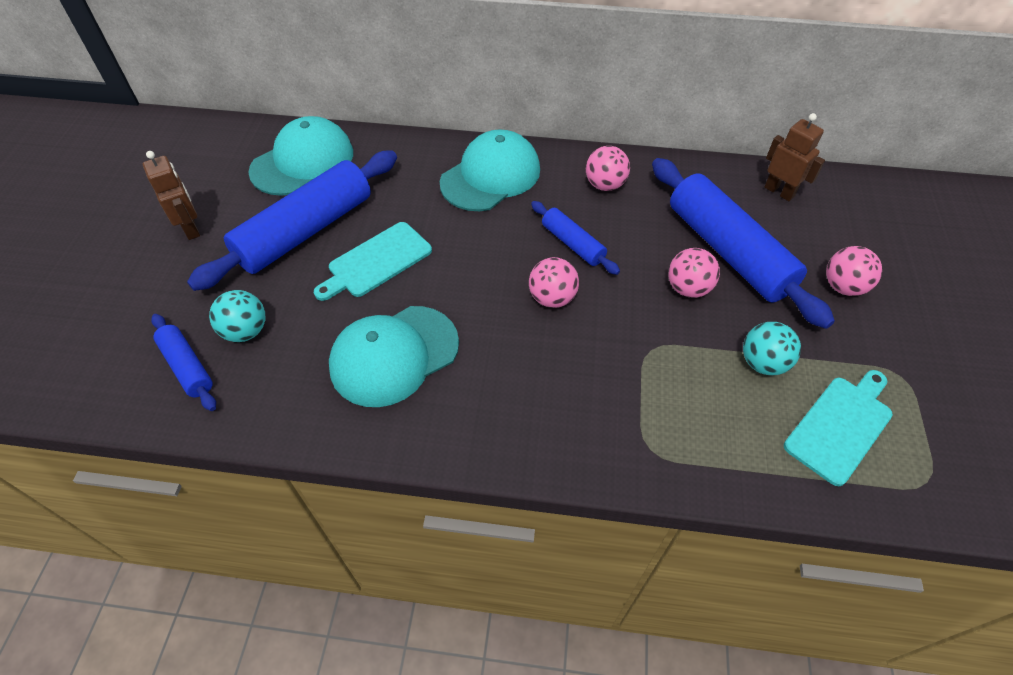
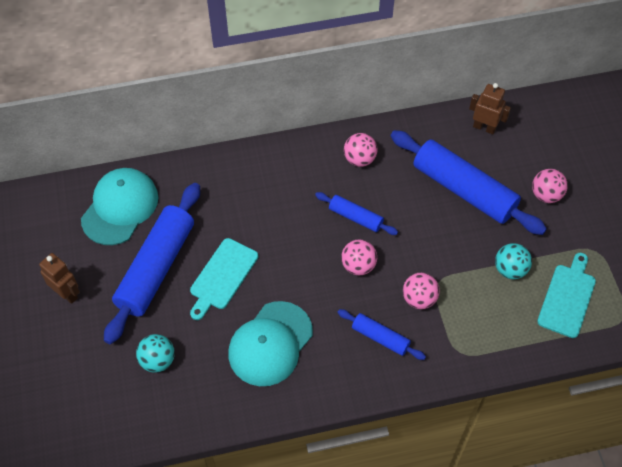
camera: 20 degrees left, 5 degrees up
(187, 367) = (132, 400): blue rolling pin -> blue rolling pin (380, 338)
(490, 176) = (272, 176): turquoise cap -> none
(688, 288) = (446, 228): pink ball -> pink ball (419, 299)

